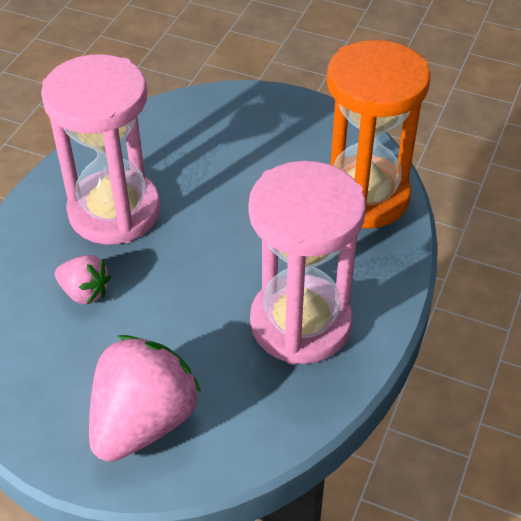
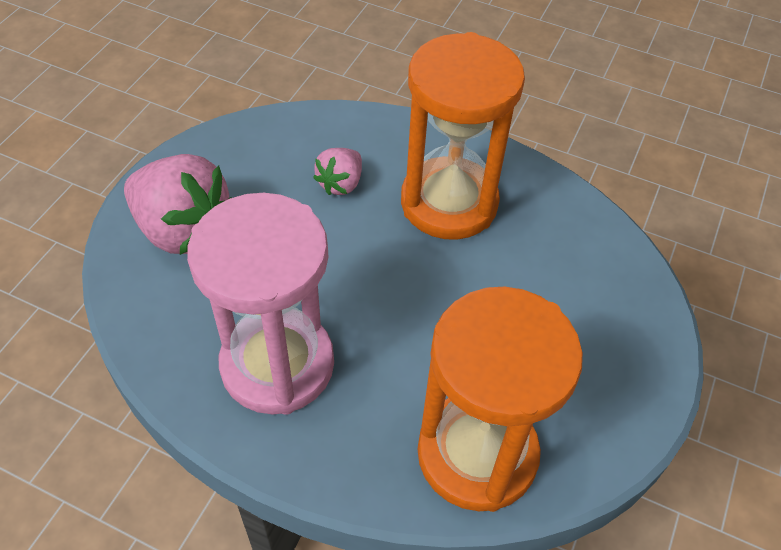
camera: 90 degrees right, 5 degrees up
(114, 211) = (449, 203): pink hourglass -> orange hourglass

